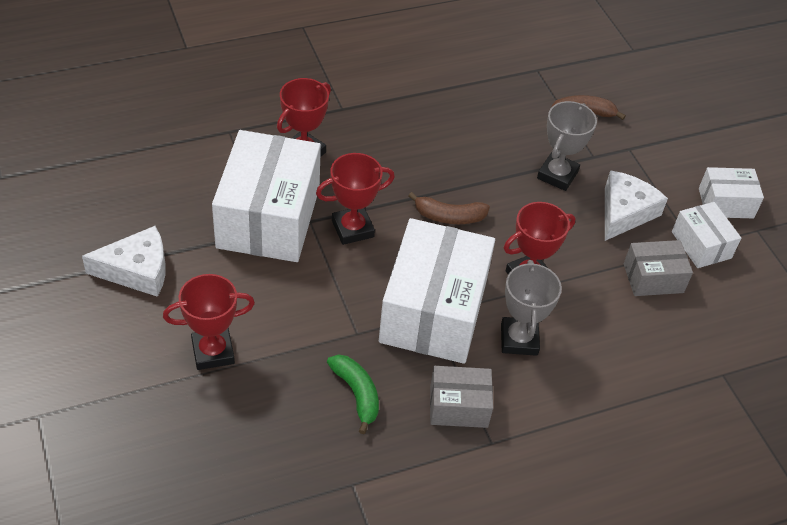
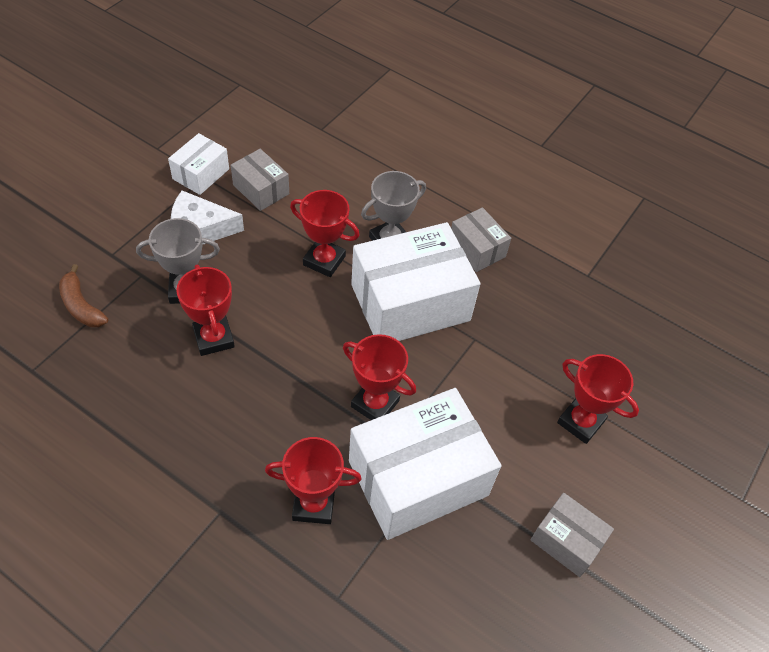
camera: 125 degrees left, 5 degrees up
(137, 270) = (567, 541): white cheese -> grey box
(356, 394) = (524, 310): green banana -> none
(449, 216) = (301, 342): brown banana -> none
(494, 168) = (214, 338): none -> red trophy
(725, 203) = (138, 173): white box -> none

